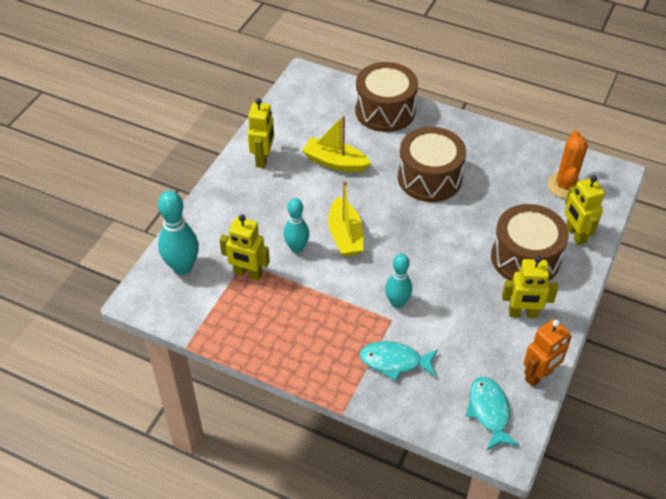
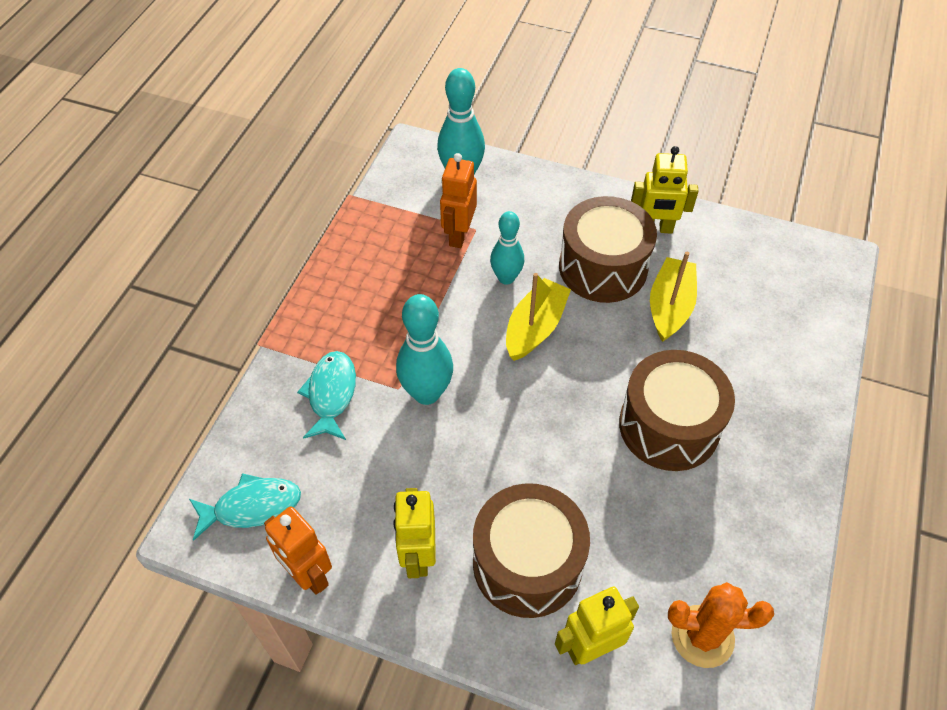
camera: 85 degrees right, 5 degrees up
(248, 273) = (458, 235): yellow robot -> orange robot
(345, 235) = (535, 328): yellow boat -> yellow boat turned 135 degrees clockwise
(385, 111) = (799, 361): brown drum -> brown drum (603, 267)
(397, 302) = (426, 393): turquoise bowling pin -> turquoise bowling pin, size x1.50

